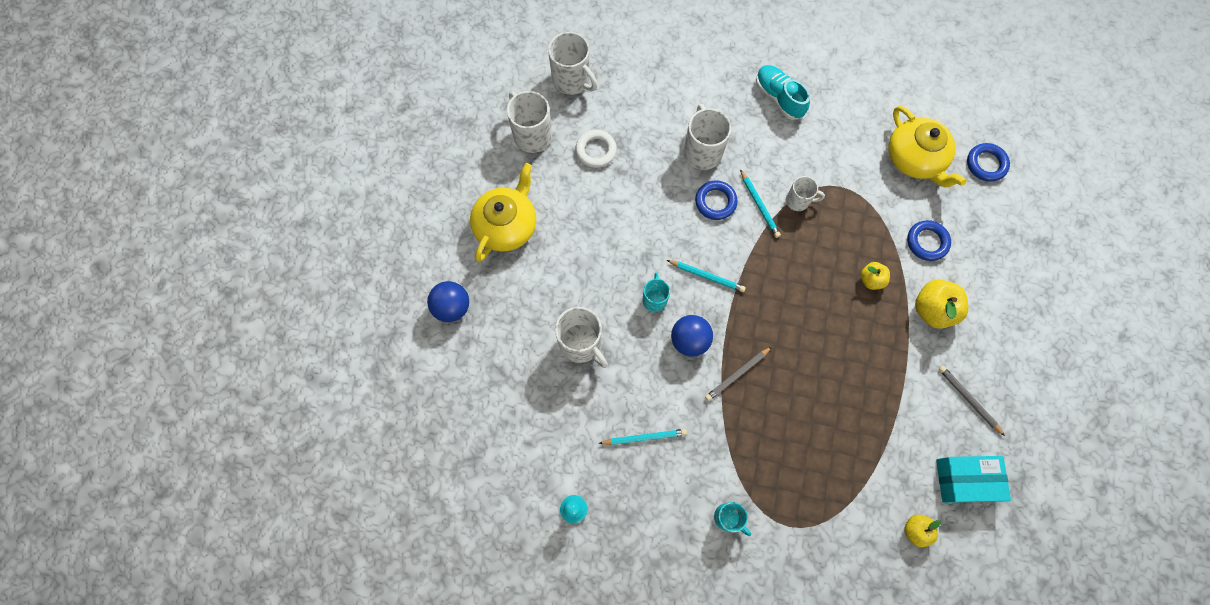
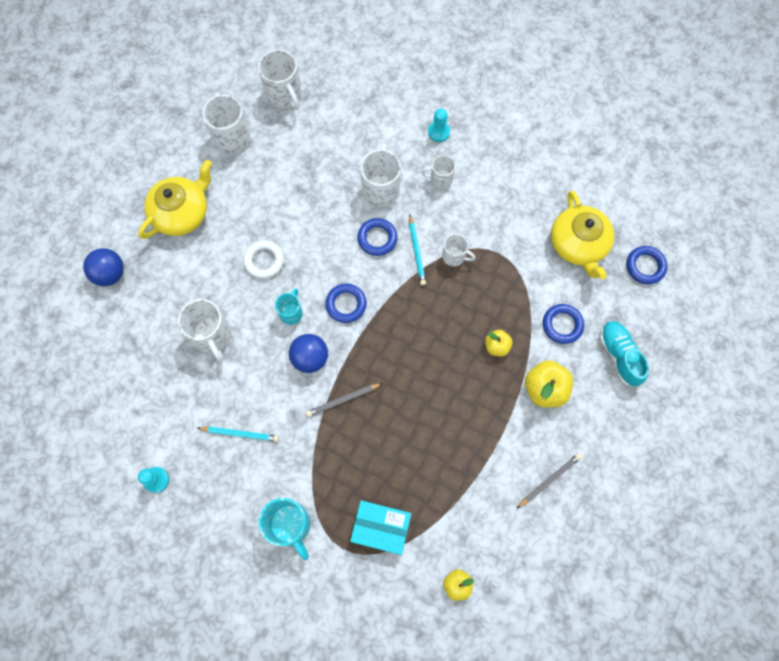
camera: 15 degrees right, 0 degrees up
(596, 150) = (284, 165): white ring -> white ring (264, 261)
(707, 276) = (346, 304): turquoise pencil -> blue ring
(728, 518) = (290, 525): turquoise mug -> turquoise mug, size x1.68
(740, 80) = (438, 132): none -> turquoise pawn
(758, 127) = (440, 179): none -> white mug
(778, 97) = (469, 156): turquoise shoe -> turquoise shoe (619, 355)
(965, 480) = (520, 552): turquoise box -> turquoise box (381, 528)
(968, 399) = (549, 480): grey pencil -> grey pencil turned 75 degrees clockwise

